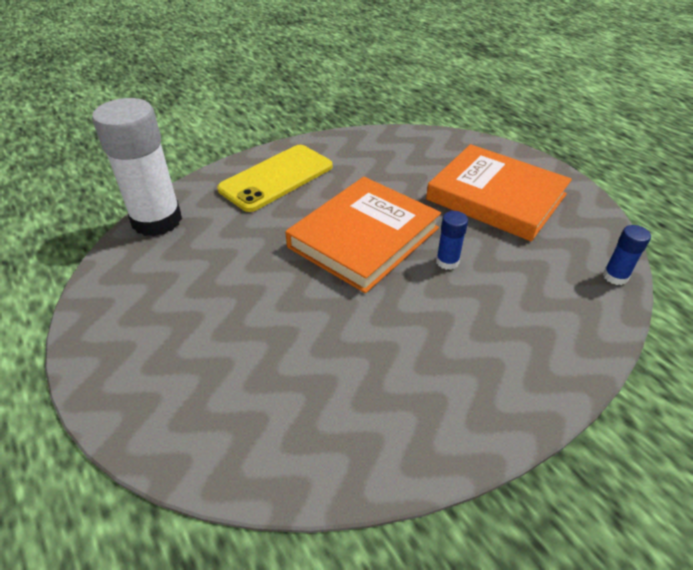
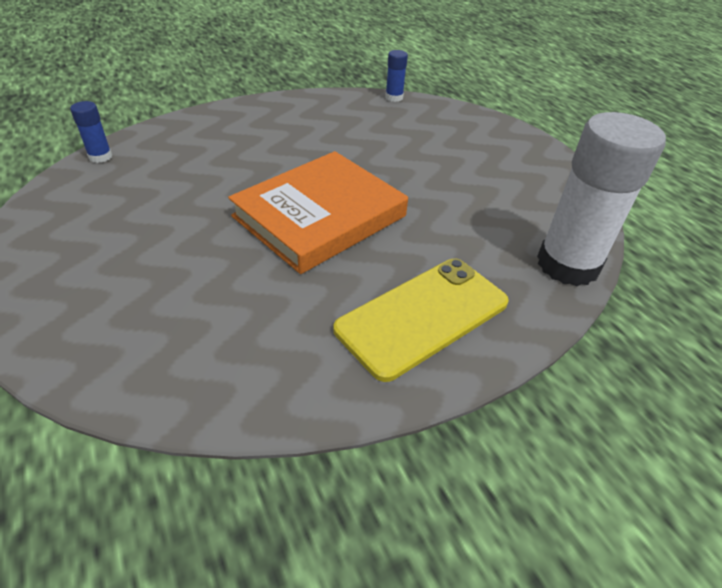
camera: 175 degrees left, 0 degrees up
(447, 262) = (245, 185): blue glue stick -> blue glue stick (394, 97)
(496, 197) = (128, 246): orange book -> none

